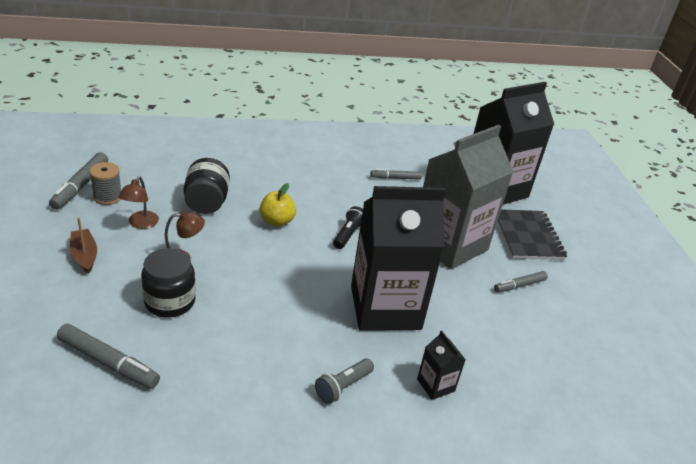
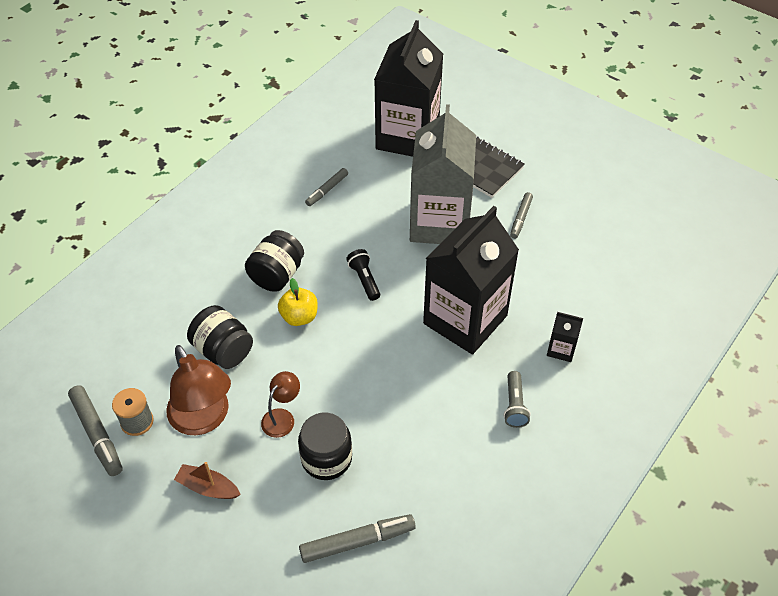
camera: 40 degrees left, 15 degrees up
(140, 224) = (204, 419): brown lamp -> brown lamp, size x1.88
(297, 193) = (277, 275): none -> black jar

